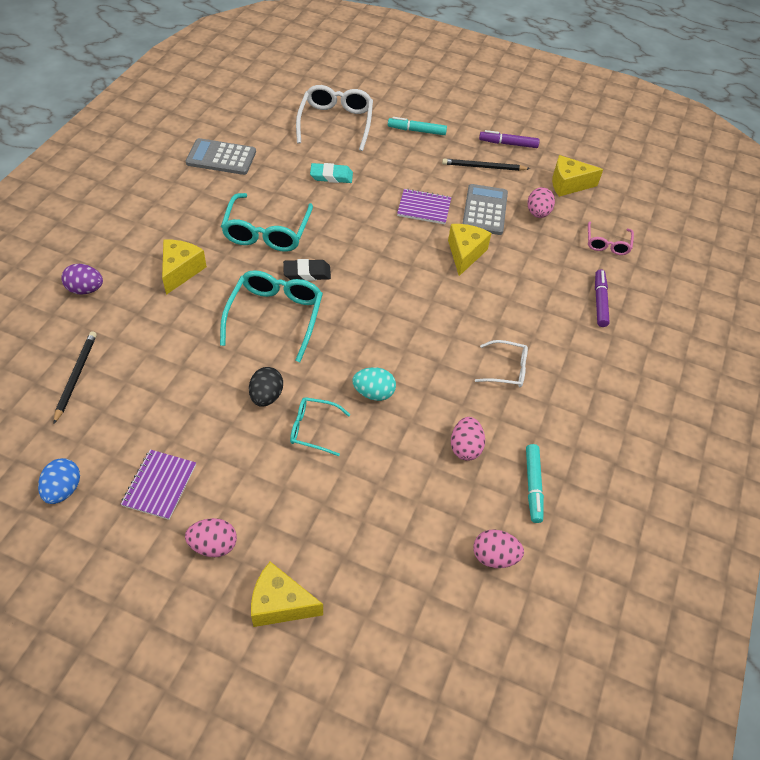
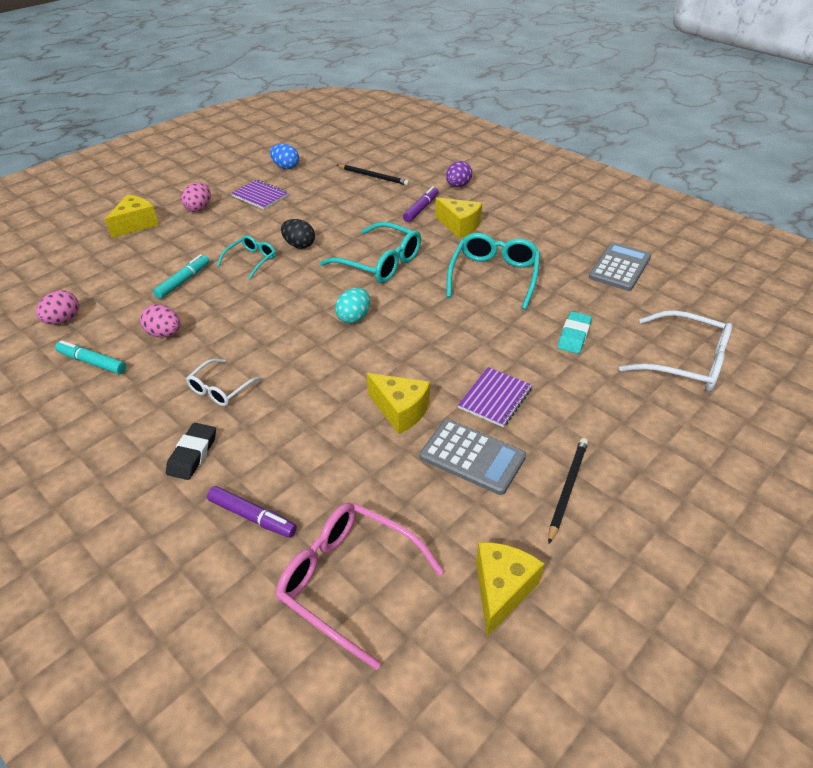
camera: 115 degrees right, 10 degrees down
(267, 231) = (494, 277): turquoise glasses -> turquoise glasses turned 75 degrees clockwise
(307, 273) = (425, 289): black eraser -> black eraser (192, 454)
(373, 393) = (260, 297): turquoise egg -> turquoise egg (354, 317)
(417, 131) = (665, 438): turquoise marker -> turquoise marker (183, 281)
(508, 144) = (623, 544): purple marker -> purple marker (421, 209)
(538, 213) = (446, 517): pink egg -> none
(607, 243) = (349, 581): pink glasses -> pink glasses, size x1.75

